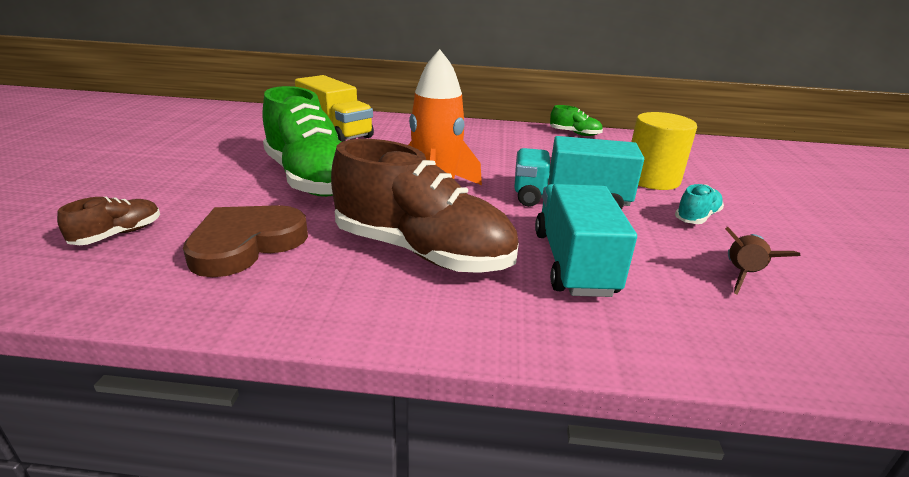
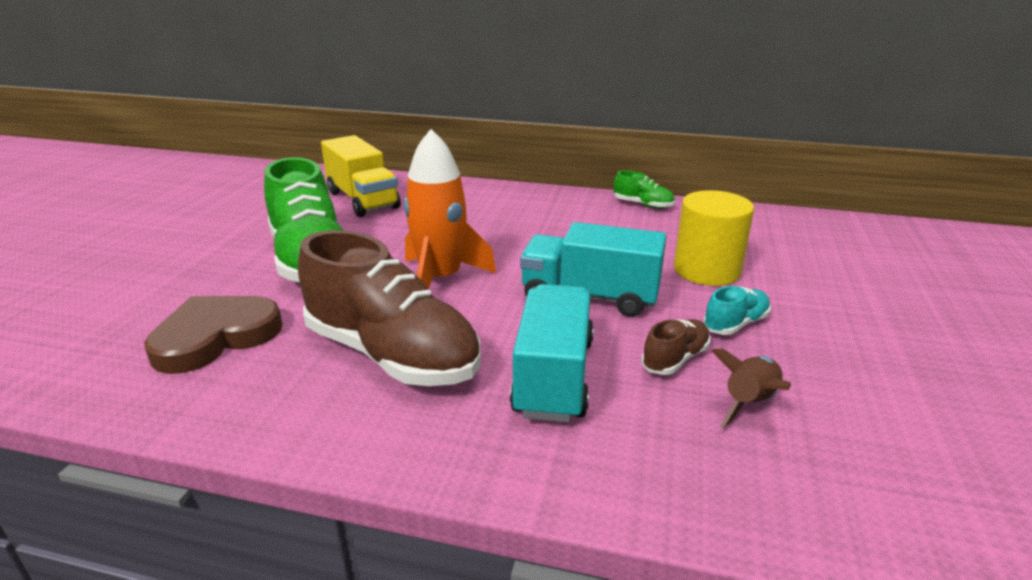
camera: 10 degrees right, 0 degrees up
(118, 234) = (98, 321): brown shoe -> brown shoe (675, 359)

